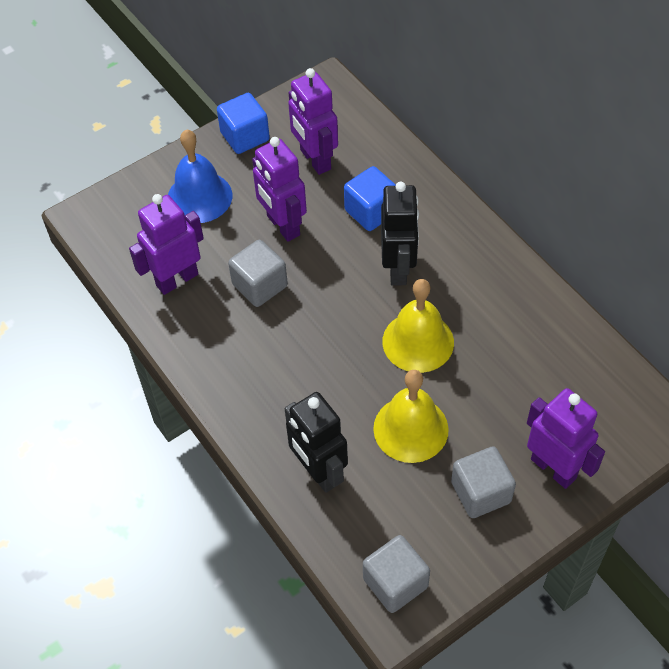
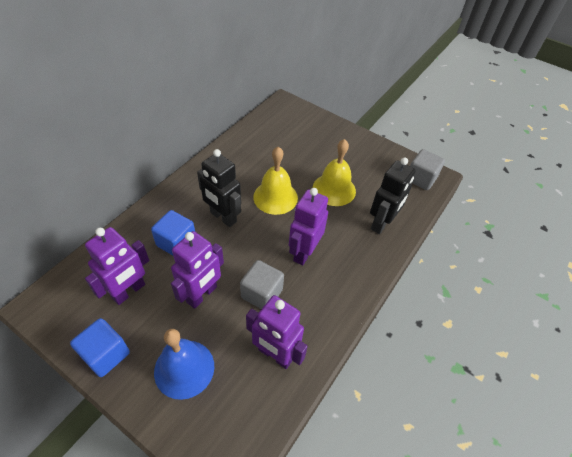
camera: 115 degrees left, 5 degrees down
(398, 268) = (223, 217): black robot -> black robot turned 120 degrees counterclockwise
(481, 492) = (355, 156): grey cube -> none
(553, 468) = (328, 133): purple robot -> purple robot (304, 252)

